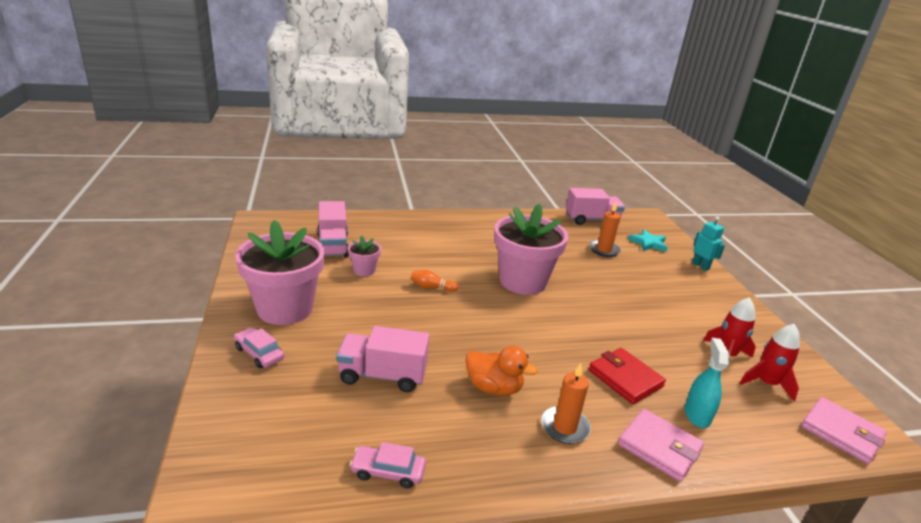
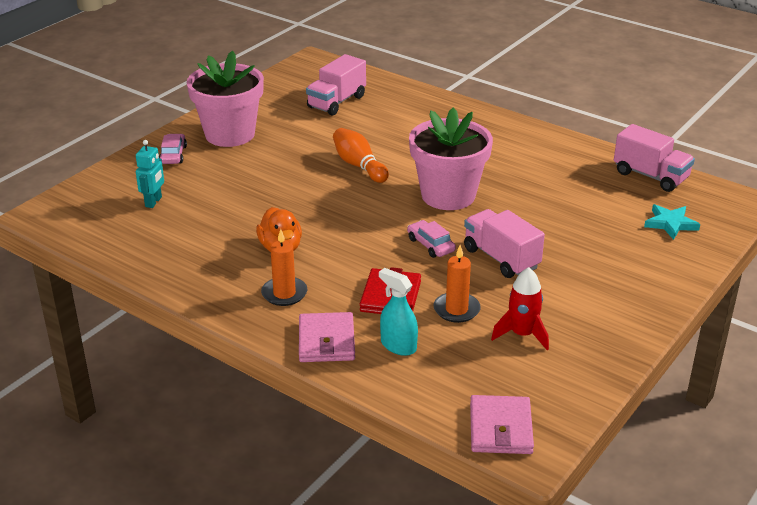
camera: 50 degrees right, 5 degrees up
(364, 270) = (328, 131): pink flower pot -> none
(382, 375) = (223, 204): pink truck -> pink truck (501, 258)
(388, 472) = (143, 251): pink car -> pink car (430, 245)
(431, 287) = (359, 165): orange bowling pin -> orange bowling pin, size x1.64
(604, 250) = (597, 207): orange candle -> orange candle (456, 309)
(697, 415) = (398, 346): turquoise spray bottle -> turquoise spray bottle turned 105 degrees counterclockwise
(700, 266) = (685, 269): turquoise robot -> turquoise robot (154, 202)
(766, 383) = (512, 369): red rocket -> none

